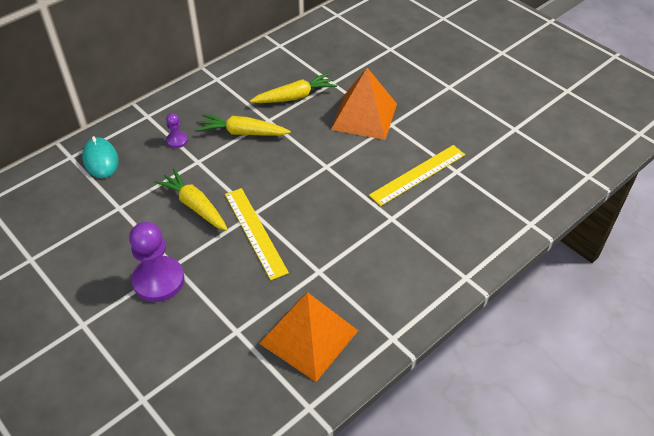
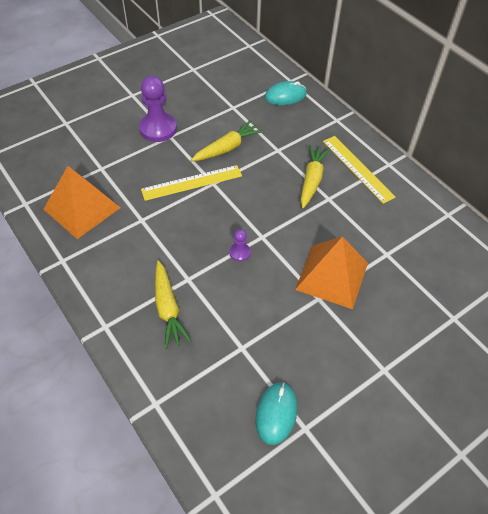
camera: 95 degrees right, 5 degrees up
(177, 140) = (304, 137): purple pawn -> purple pawn (239, 252)
(294, 97) = (363, 220): yellow carrot -> yellow carrot (168, 308)
(418, 174) = (241, 310): yellow ruler -> yellow ruler (357, 168)
(509, 145) = (276, 413): none -> turquoise mouse

